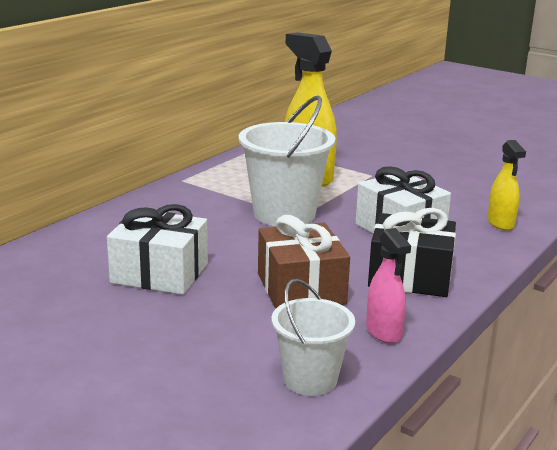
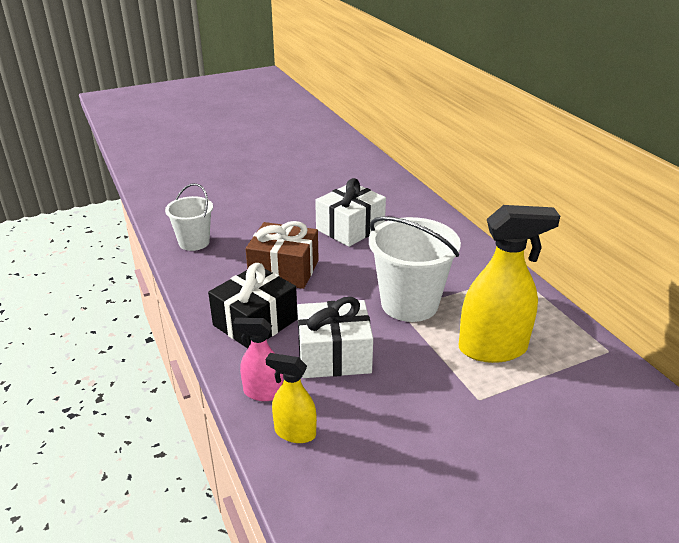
camera: 120 degrees right, 10 degrees up
(383, 332) = (205, 281): pink spray bottle -> pink spray bottle (263, 392)

